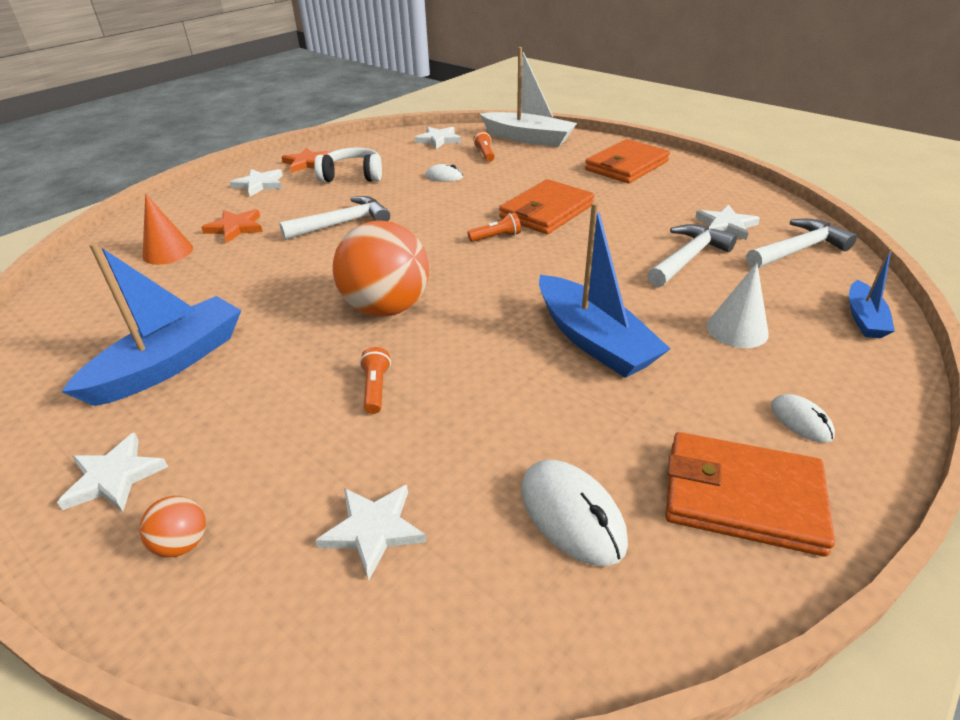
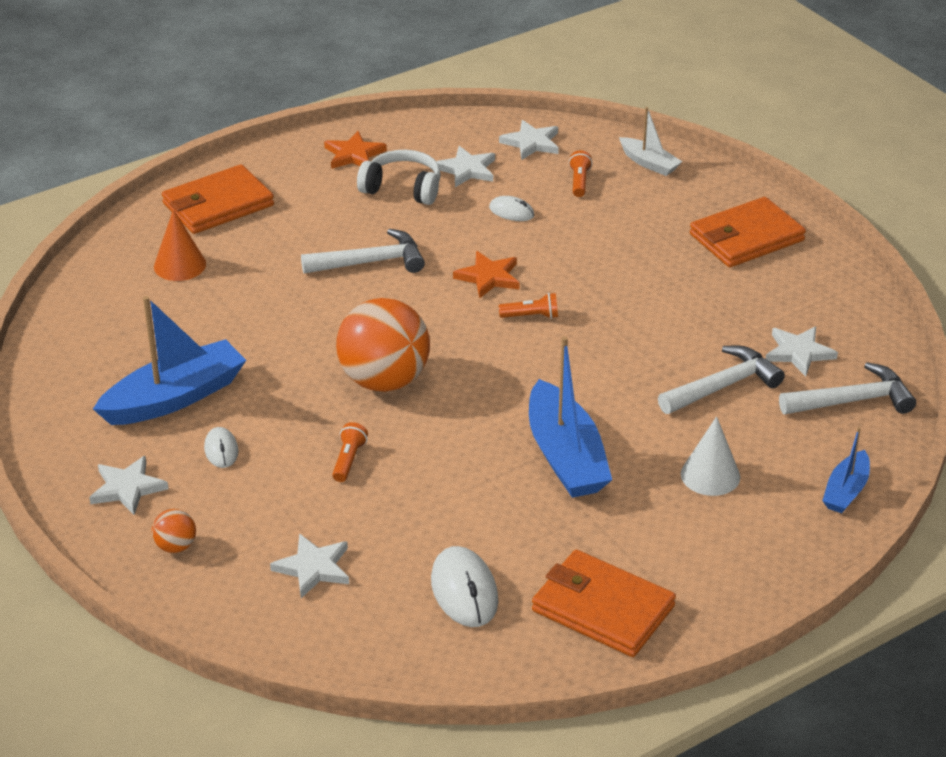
camera: 15 degrees right, 0 degrees up
(235, 228) = (253, 245): orange star -> orange star (488, 277)
(259, 184) = (290, 182): white star -> white star (467, 170)
(528, 138) = (649, 163): white boat -> white boat, size x0.54
(546, 211) = (606, 291): orange wallet -> orange wallet (218, 205)
(801, 421) = (698, 566): white mouse -> white mouse (221, 450)

